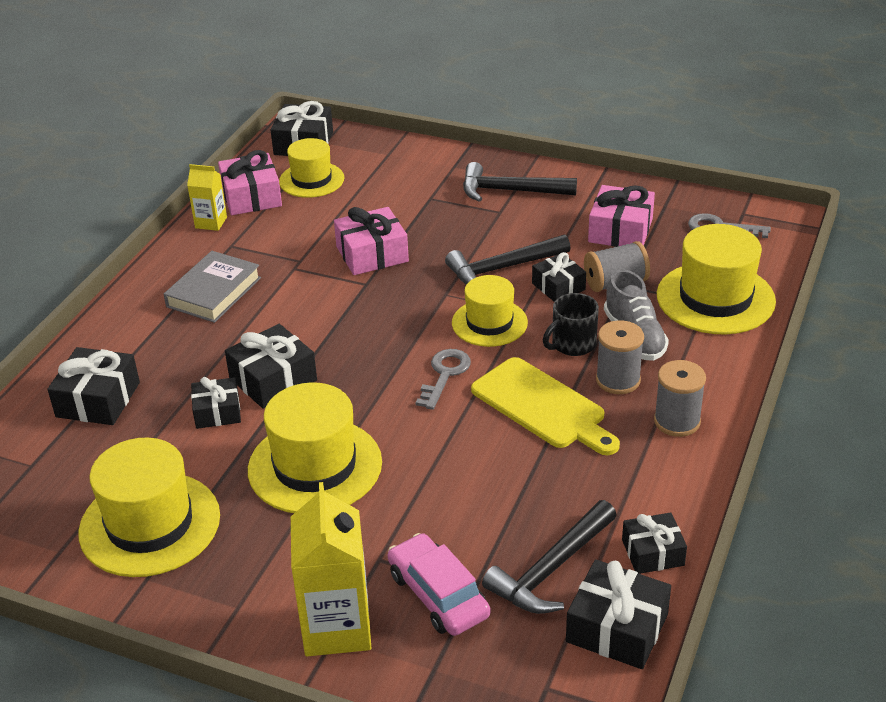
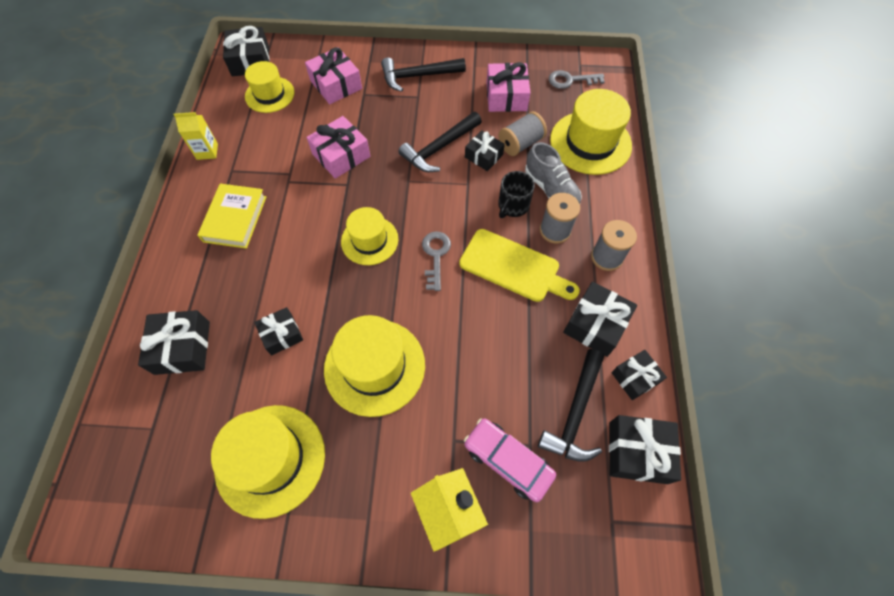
camera: 20 degrees left, 25 degrees up
(214, 292) = (235, 219): grey book -> yellow book
(251, 197) = (229, 120): pink gift -> pink gift (336, 85)
(273, 379) = (312, 292): black gift -> black gift (595, 324)
(489, 323) = (449, 200): yellow hat -> yellow hat (369, 240)

